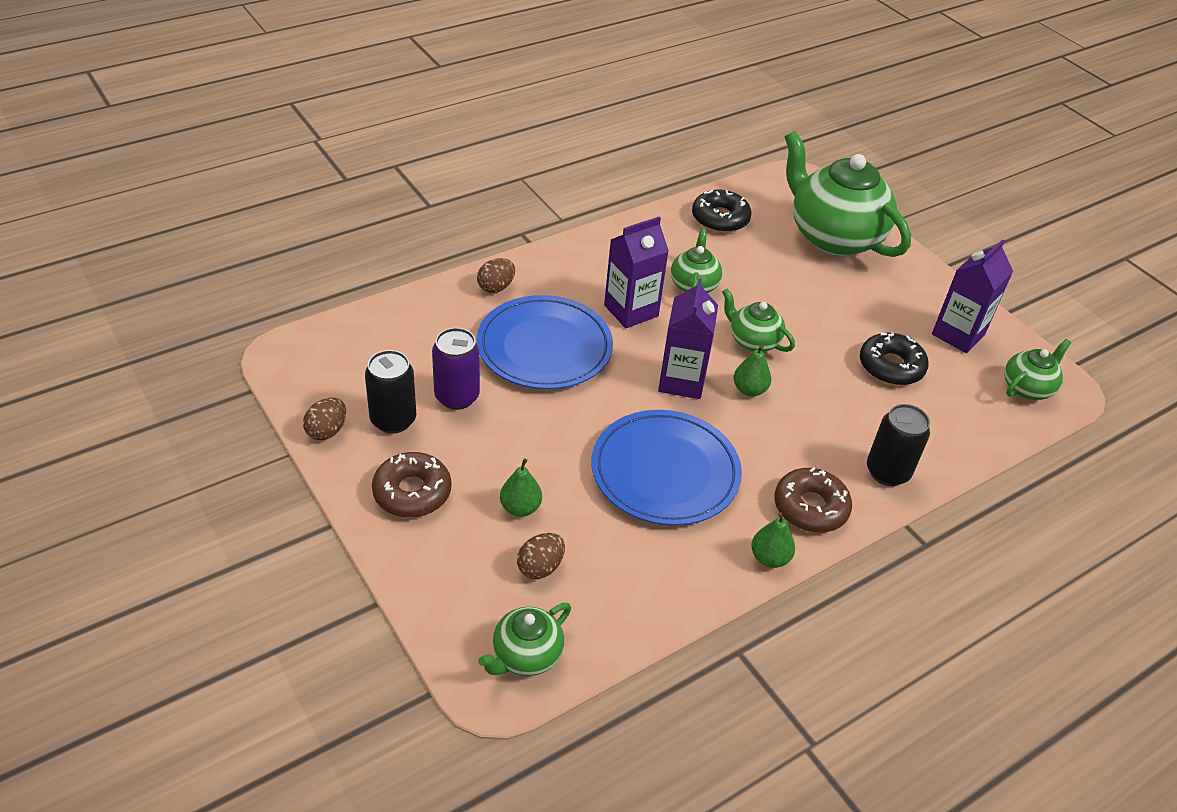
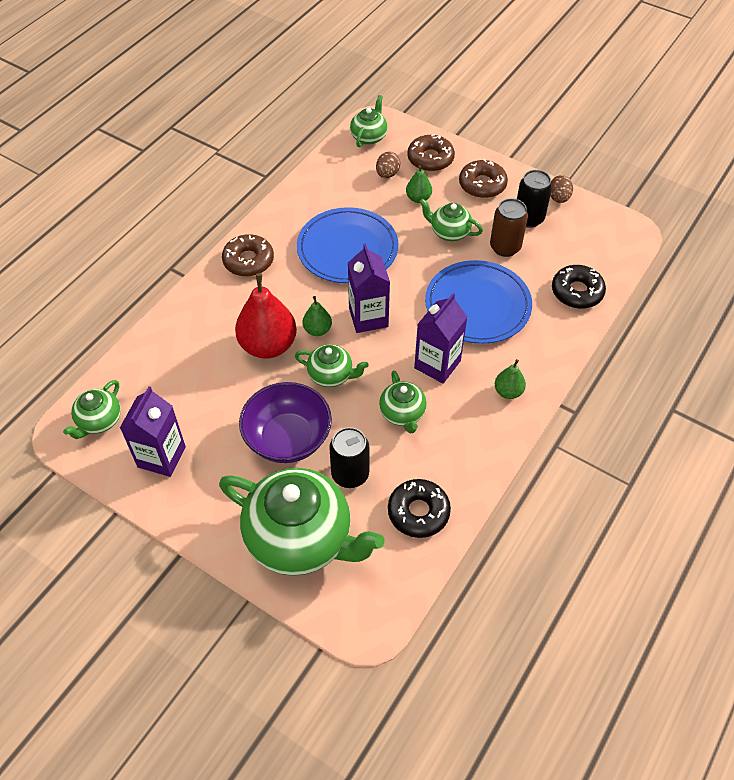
camera: 160 degrees right, 10 degrees up
(454, 568) = (430, 159): none -> brown donut
(457, 396) = (505, 247): purple can -> brown can
(496, 287) = (549, 342): brown egg -> none
(513, 442) = (449, 232): none -> green teapot
(769, 558) = (264, 223): green pear -> green pear (508, 391)
(815, 394) = (268, 345): none -> red pear
(821, 305) = (288, 438): none -> purple bowl
(887, 472) = (203, 304): black can -> black can (350, 474)
(891, 366) = (215, 396): black donut -> black donut (577, 292)

